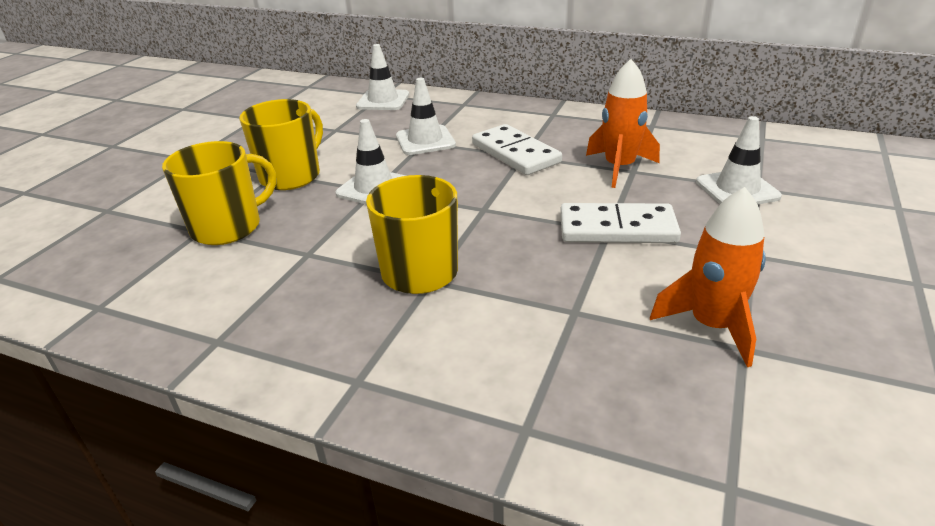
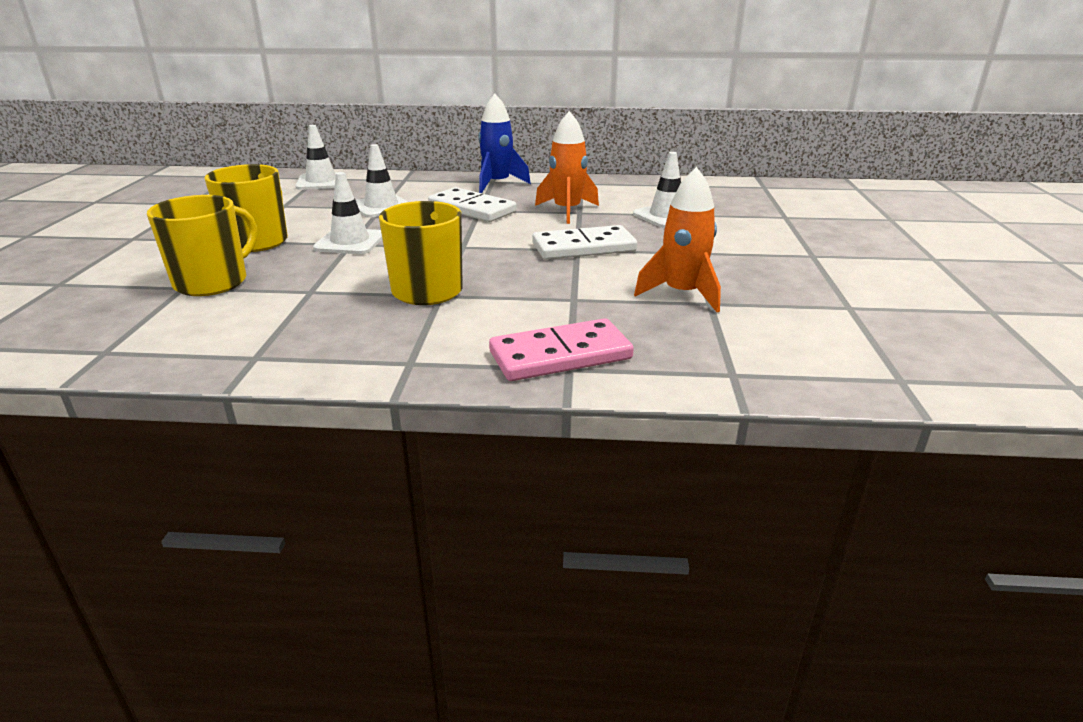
camera: 20 degrees left, 5 degrees down
(523, 404) = (560, 355): none -> pink domino
(557, 119) = (497, 184): none -> blue rocket

